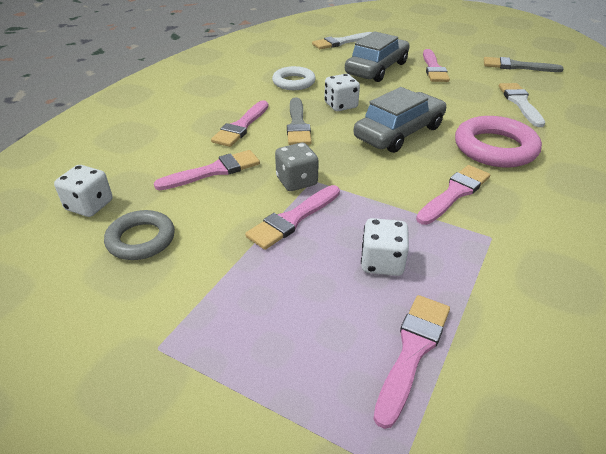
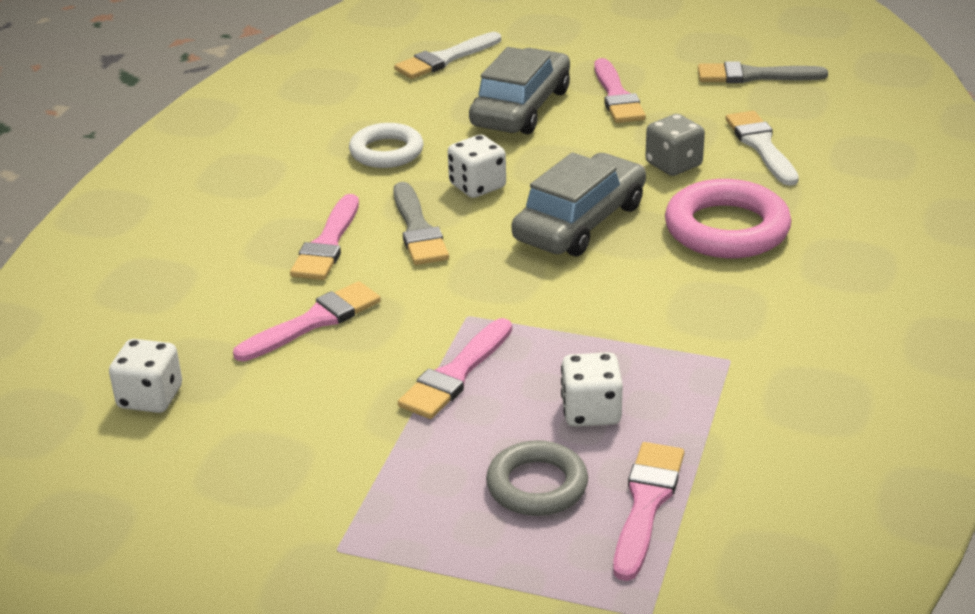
camera: 10 degrees left, 5 degrees down
(141, 239) = (252, 431): grey ring -> grey ring (537, 485)
(296, 181) = (444, 320): grey dice -> grey dice (673, 164)
(454, 193) = (674, 306): pink brush -> none

